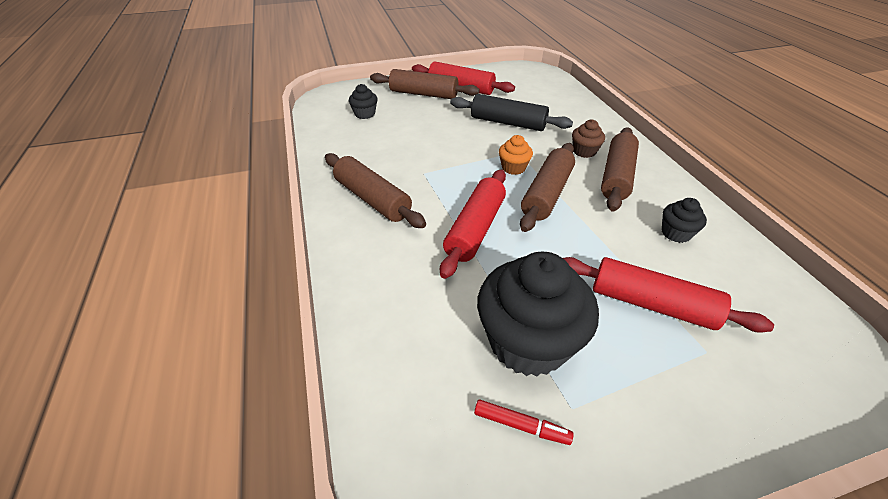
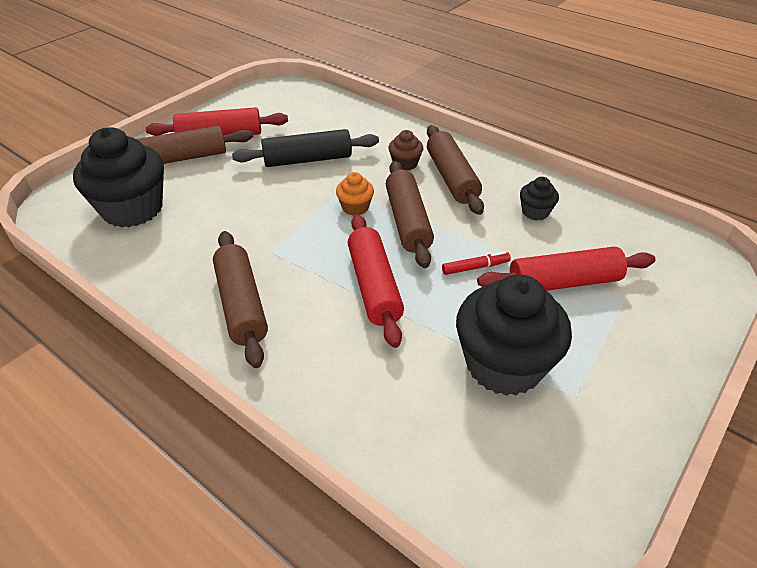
camera: 35 degrees left, 0 degrees up
(365, 114) = (132, 209): black cupcake -> black cupcake, size x2.20
(372, 199) = (241, 305): brown rolling pin -> brown rolling pin turned 60 degrees clockwise
(521, 425) = (553, 433): red marker -> red marker (475, 267)

